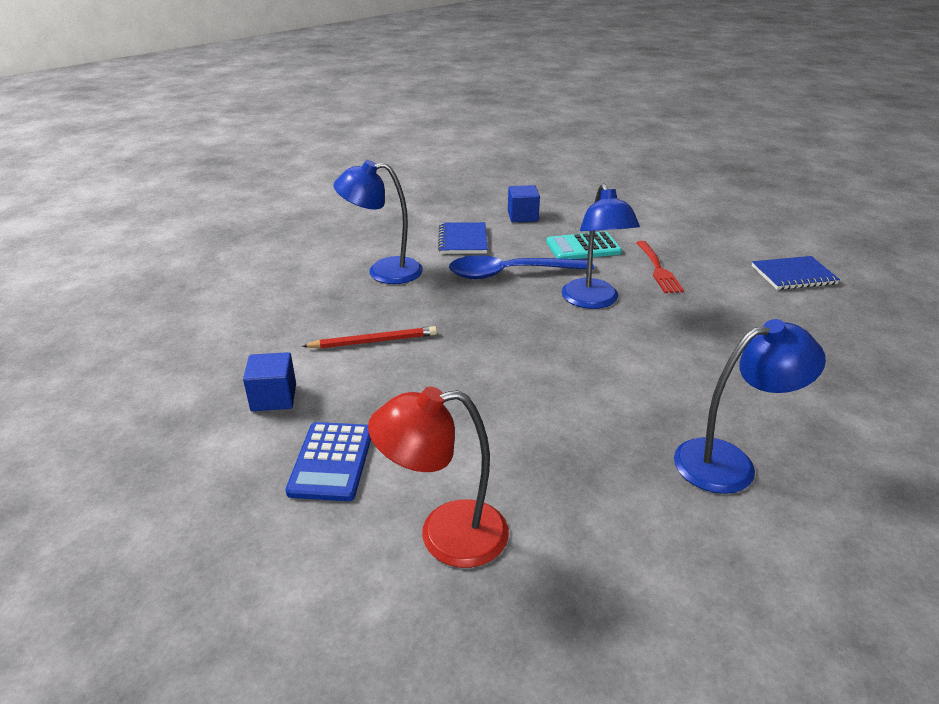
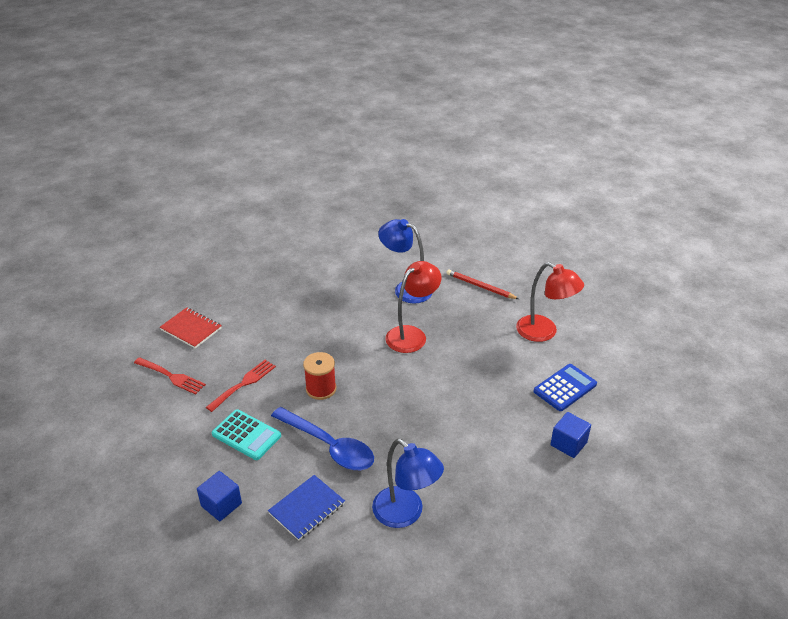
camera: 135 degrees left, 5 degrees up
(373, 341) = (479, 448): red pencil -> red pencil (480, 286)
(593, 301) = (321, 389): blue lamp -> red spool
(608, 403) = (412, 335): none -> red lamp
(716, 244) = (171, 376): none -> red fork
(793, 275) = (191, 329): blue notebook -> red notebook

